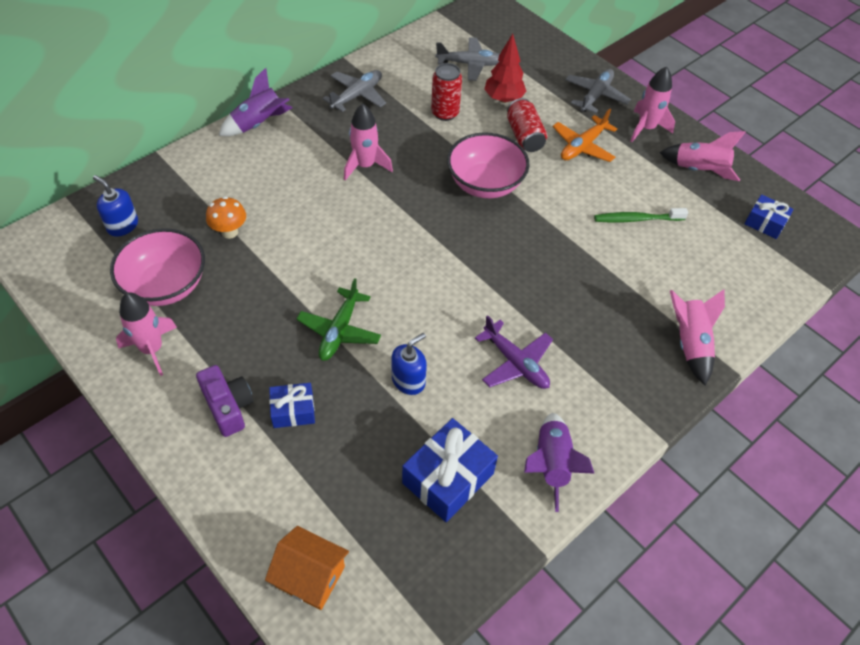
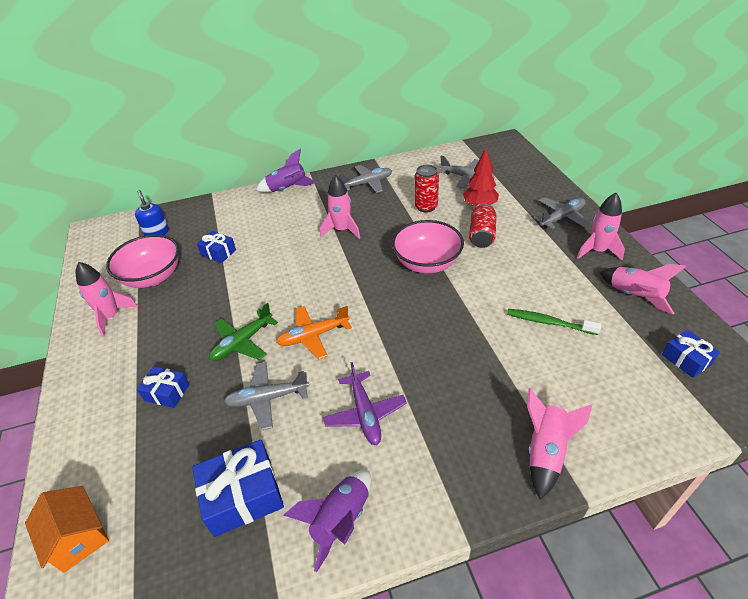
camera: 30 degrees right, 10 degrees down
(228, 406) = (127, 373): purple camera -> none
(230, 232) = (218, 252): orange mushroom -> blue gift
(408, 380) = (267, 398): blue soap dispenser -> grey plane
(582, 146) = (529, 253): orange plane -> orange plane (313, 336)

